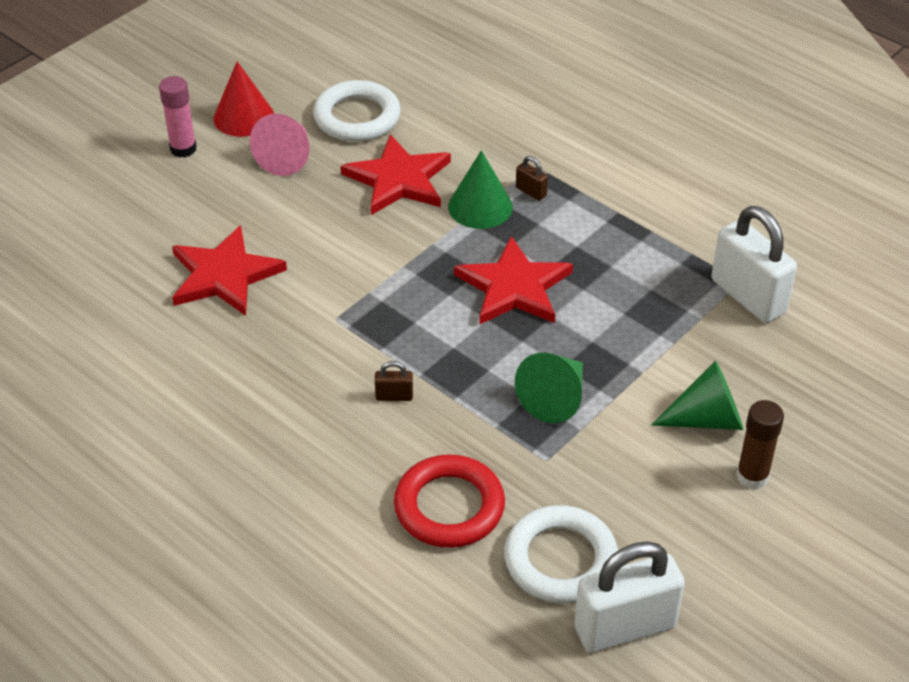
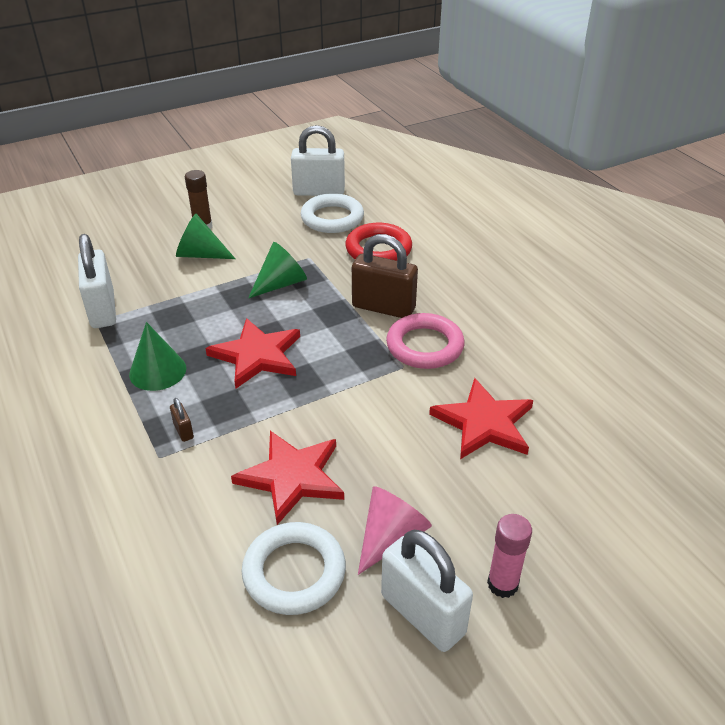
camera: 160 degrees left, 5 degrees down
(243, 117) = (423, 614): red cone -> white padlock
(319, 352) = (424, 346): none -> pink ring
(394, 396) = (383, 308): brown padlock -> brown padlock, size x2.37
(480, 206) = (236, 428): green cone -> green cone (157, 371)

